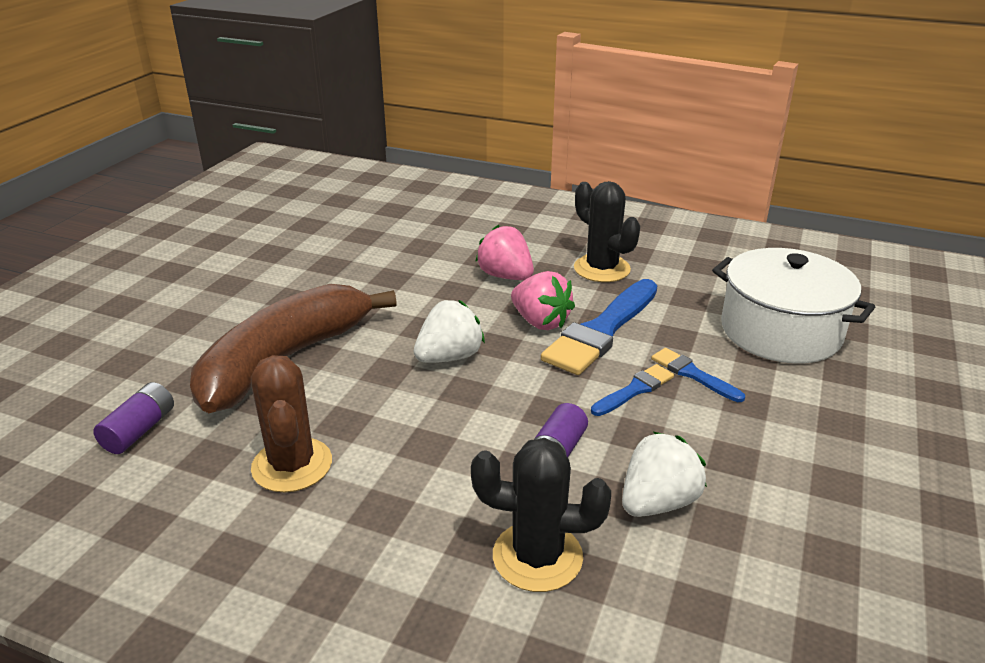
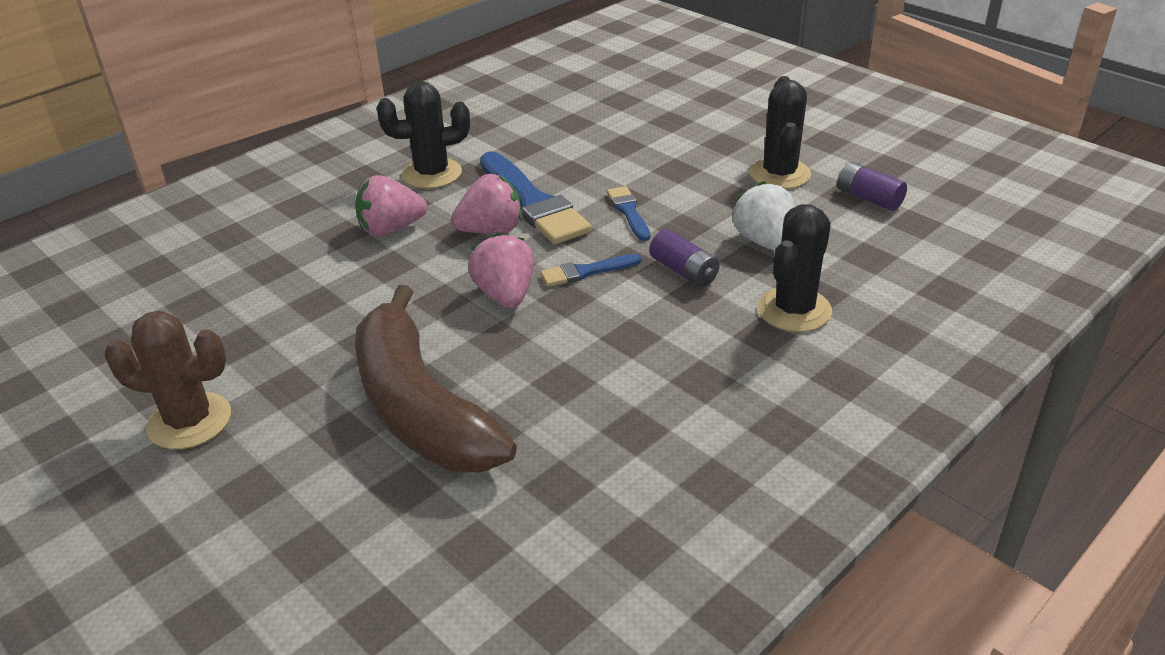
camera: 65 degrees left, 5 degrees up
(140, 430) = (473, 540): purple battery -> purple battery (868, 198)
(292, 465) = (609, 425): brown cactus -> brown cactus (189, 421)
(449, 357) = (505, 295): white strawberry -> pink strawberry
(693, 374) = (628, 180): blue brush -> blue brush (586, 272)
(780, 331) = (602, 126): white pot -> none
(817, 484) = (779, 174): none -> black cactus

